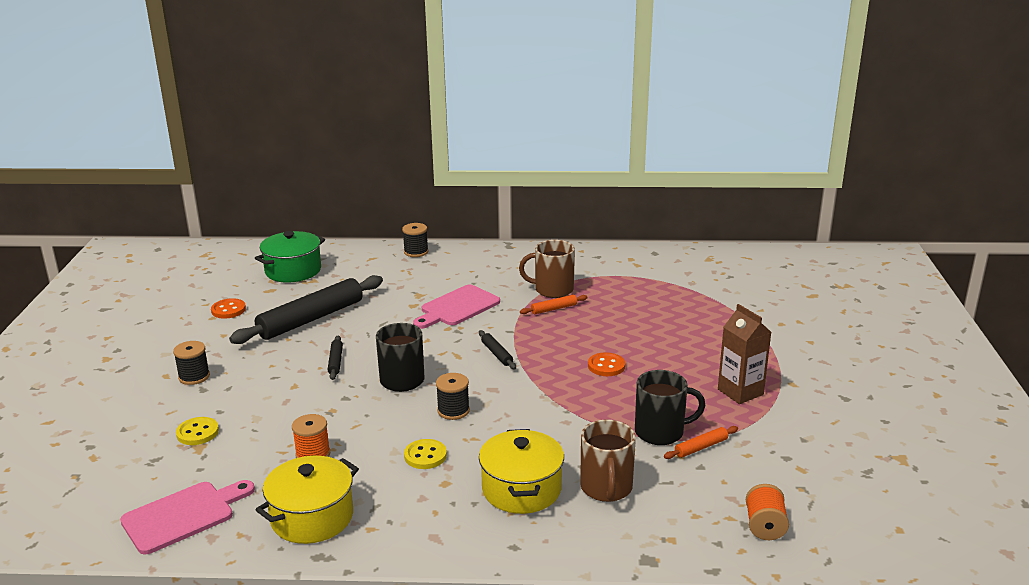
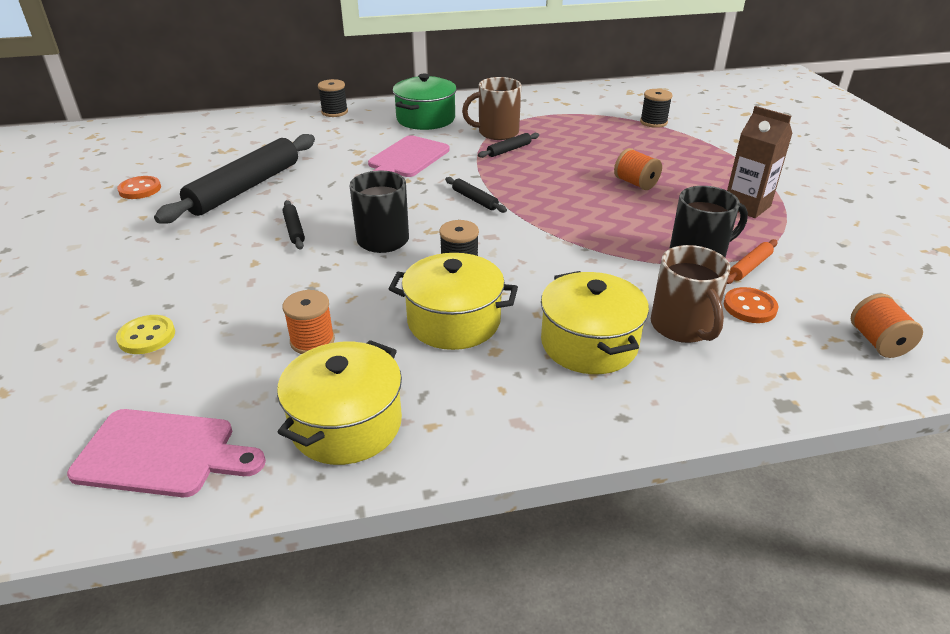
camera: 15 degrees left, 10 degrees up
(183, 515) = (162, 454): pink cutting board -> pink cutting board turned 60 degrees clockwise
(194, 377) = (120, 268): black spool -> black spool (653, 122)
(293, 271) = (204, 142): green pot -> green pot (425, 119)
(425, 456) = (454, 321): yellow button -> yellow pot
(553, 309) = (509, 150): orange rolling pin -> black rolling pin
(606, 366) = (597, 198): orange button -> orange button (749, 307)
(650, 356) = (635, 183): none -> orange spool

